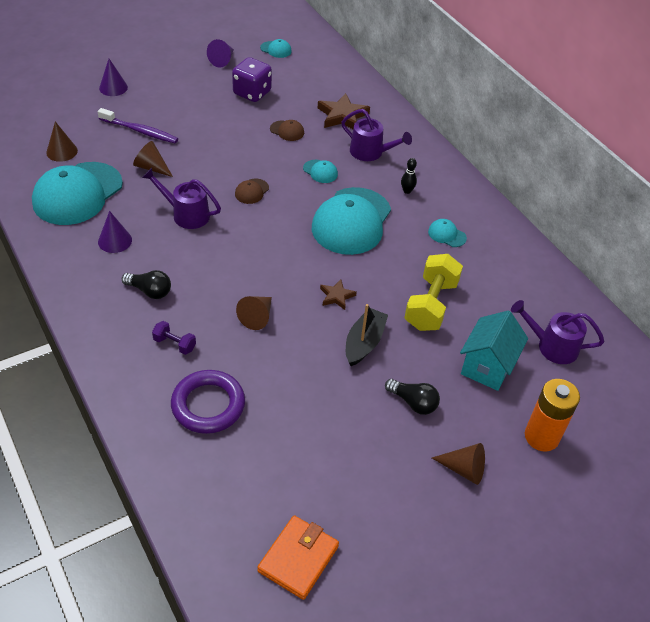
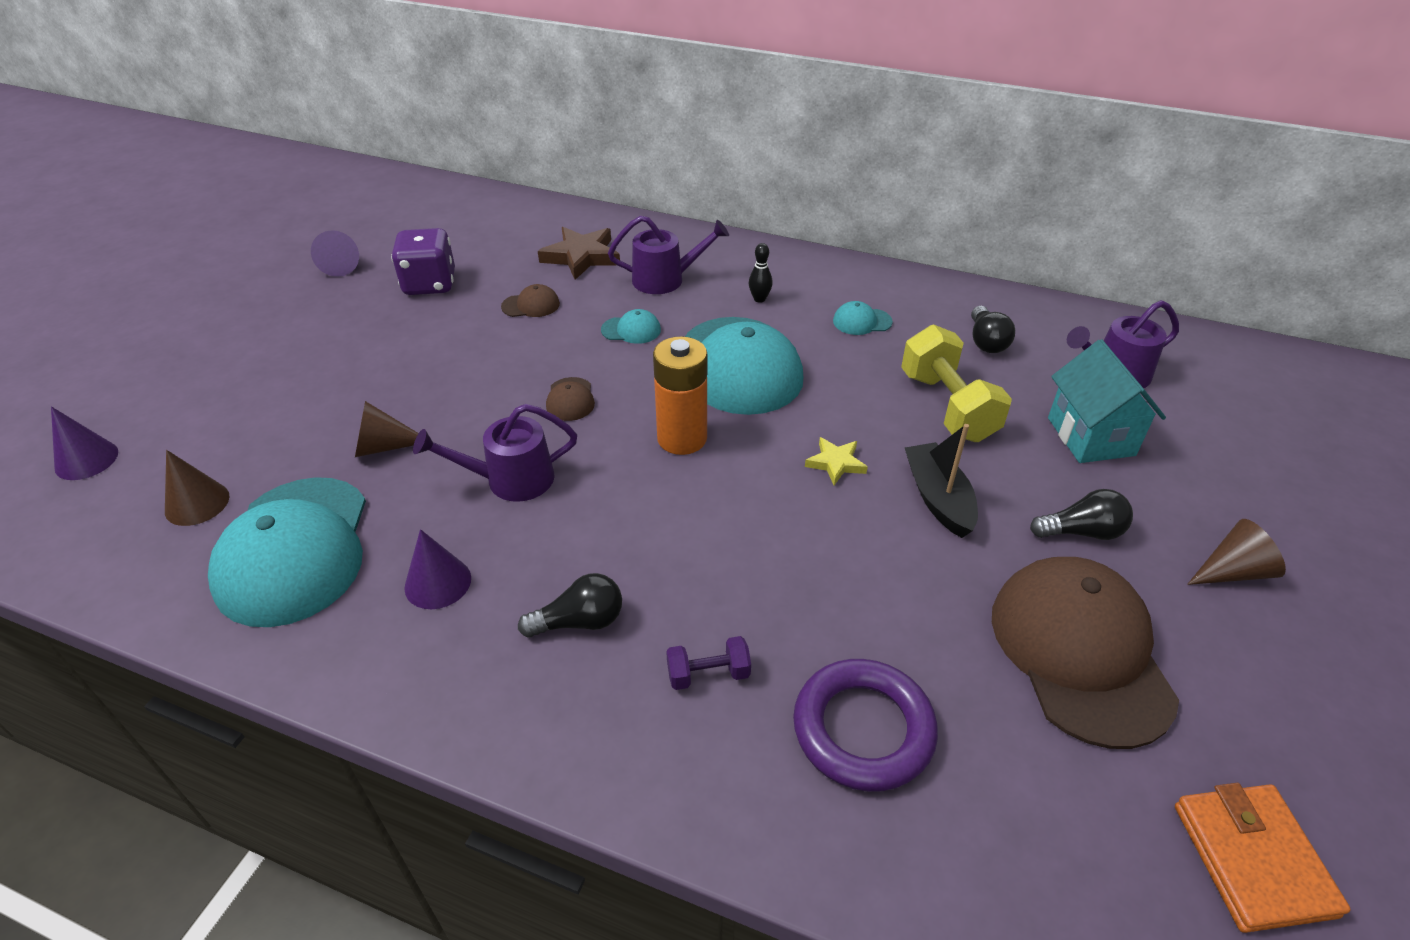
camera: 35 degrees left, 5 degrees down
(113, 87) = (198, 372): purple cone -> purple cone (86, 460)
(140, 131) = (309, 408): purple toothbrush -> none
(257, 317) = (773, 554): brown cone -> none
(276, 49) = (405, 223): turquoise cap -> none
(336, 296) = (835, 463): brown star -> yellow star
(337, 445) = (1080, 651): none -> brown cap
(502, 285) = (986, 341): none -> black light bulb
(541, 437) = (1239, 476): orange battery -> orange battery (682, 438)

